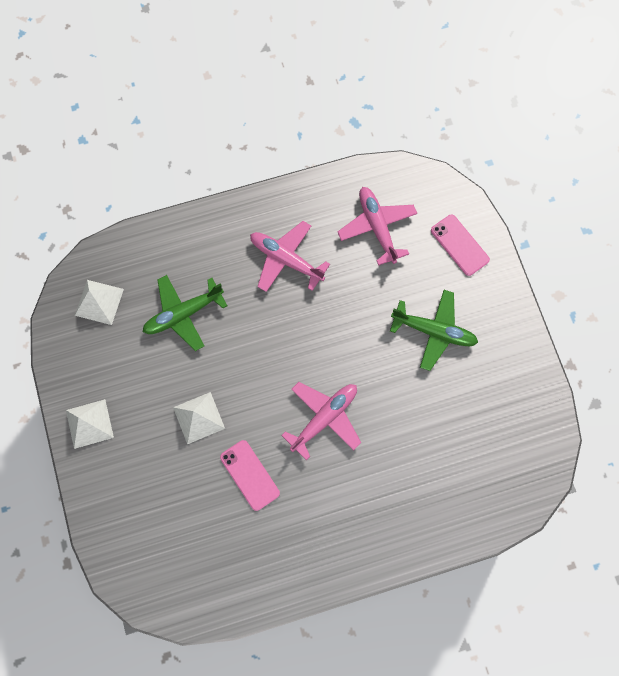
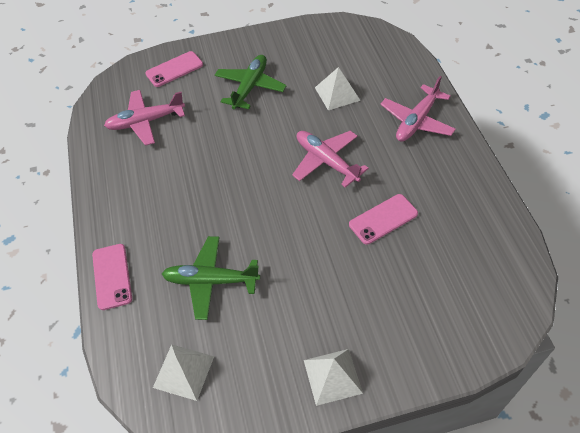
camera: 85 degrees left, 20 degrees down
(183, 314) = (210, 281): green plane -> green plane turned 120 degrees clockwise
(190, 229) = (112, 276): none -> pink phone
(199, 417) = (325, 264): white pyramid -> white pyramid (337, 94)
(286, 259) = (164, 190): pink plane -> pink plane (416, 121)

